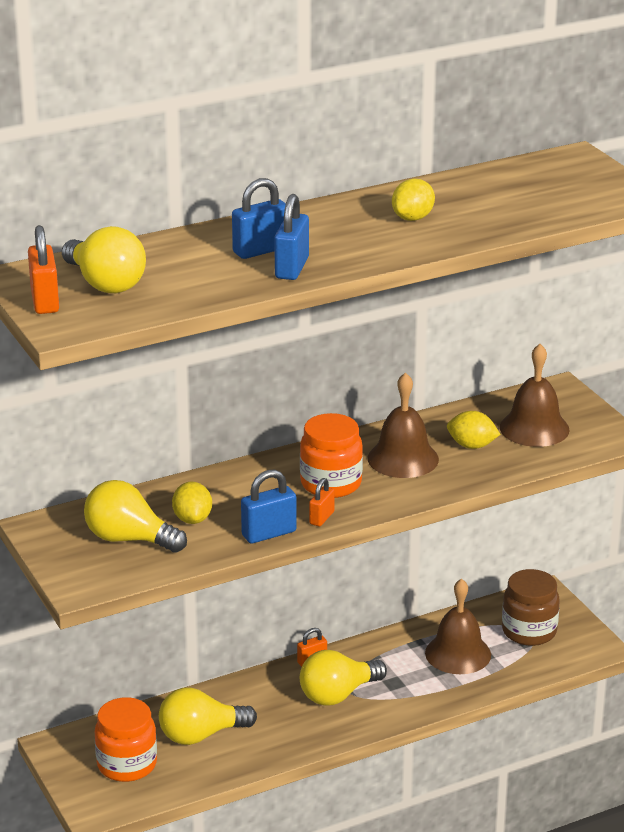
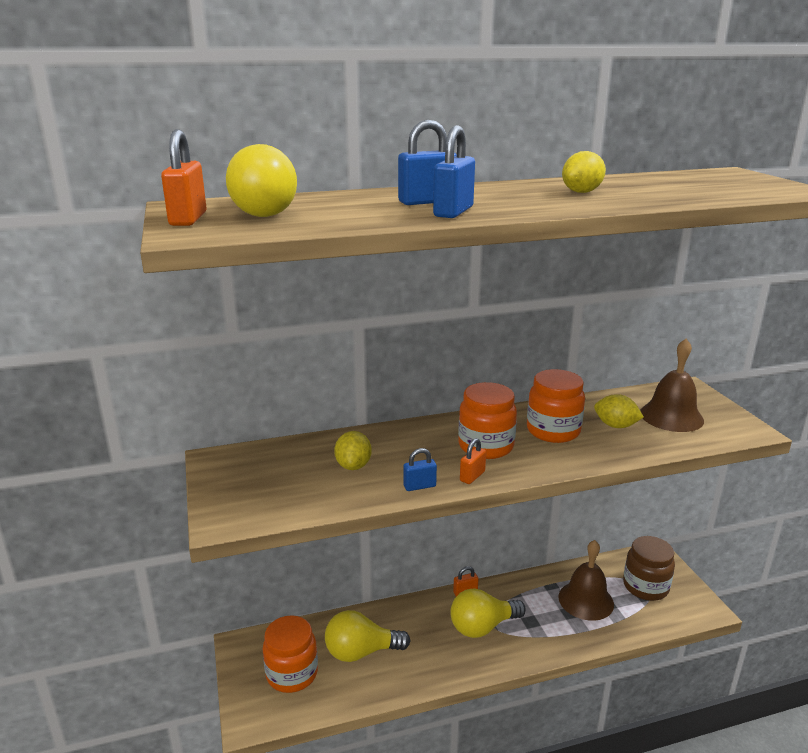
camera: 10 degrees right, 5 degrees down
(129, 539) = (289, 478): yellow light bulb -> none
(269, 533) = (419, 486): blue padlock -> blue padlock, size x0.62
(403, 458) = (553, 431): brown bell -> orange jar

